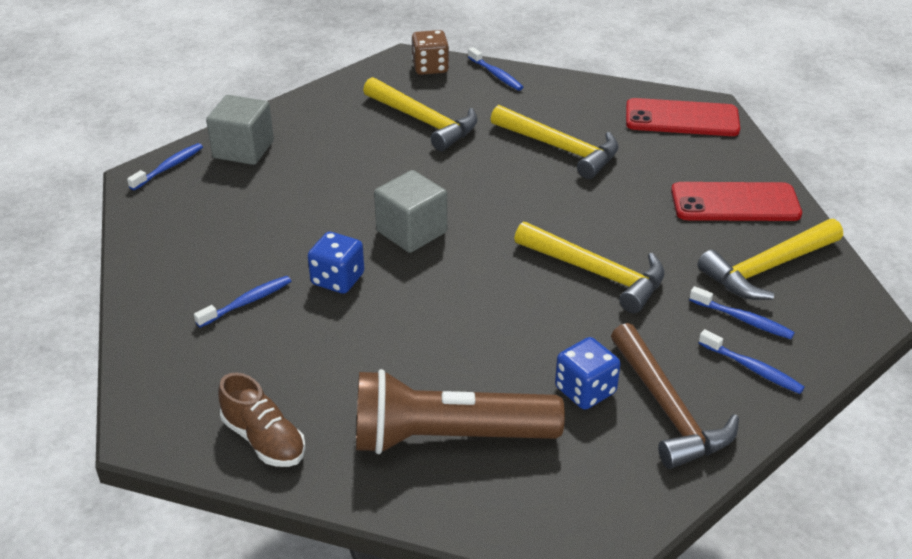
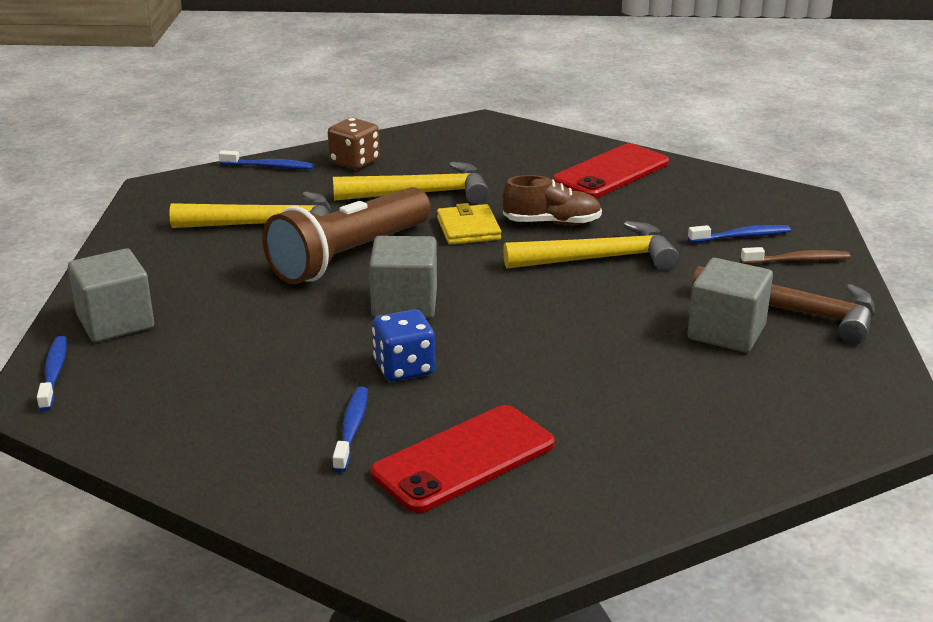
camera: 45 degrees left, 10 degrees down
(264, 440) = (561, 511): brown shoe -> brown shoe (552, 223)
(430, 67) = (195, 185): brown dice -> brown dice (354, 162)
(448, 437) = (693, 417): brown flashlight -> brown flashlight (348, 256)
(545, 195) = (468, 229): none -> yellow wallet
(585, 390) = (726, 332): blue dice -> grey cube
(682, 119) = (478, 137): red phone -> red phone (464, 459)
(752, 368) = (798, 260): blue toothbrush -> brown toothbrush
(767, 268) = (701, 200): yellow hammer -> none

